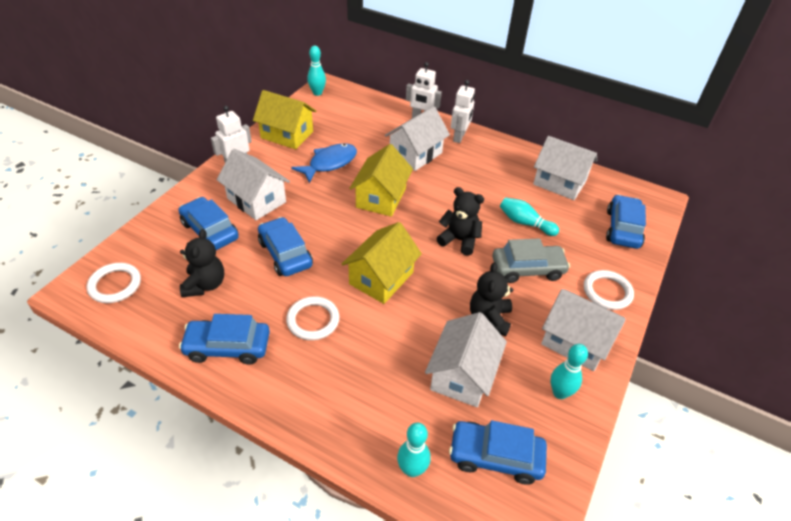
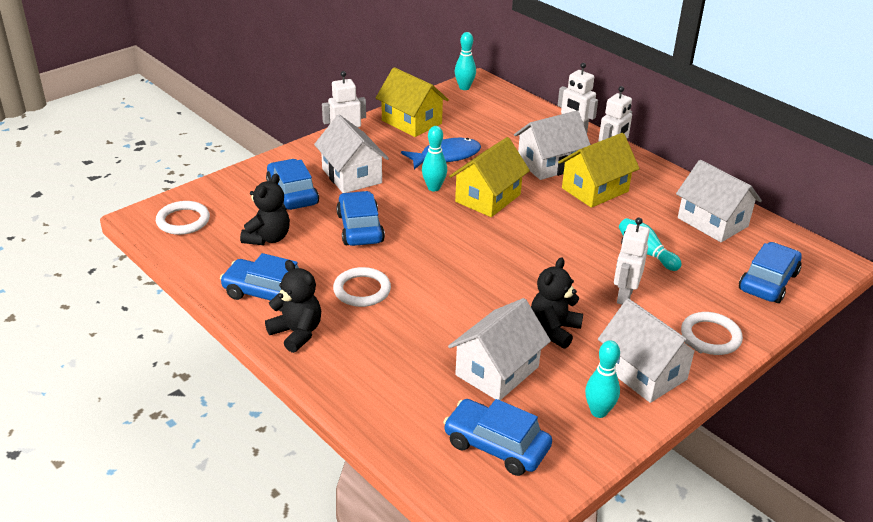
camera: 20 degrees right, 10 degrees down
(381, 278) = (451, 270): yellow house -> yellow house (595, 190)
(412, 469) = (403, 433): turquoise bowling pin -> turquoise bowling pin (434, 188)
(459, 240) = (558, 253): black teddy bear -> black teddy bear (297, 333)
(527, 269) = (624, 295): grey car -> white robot

